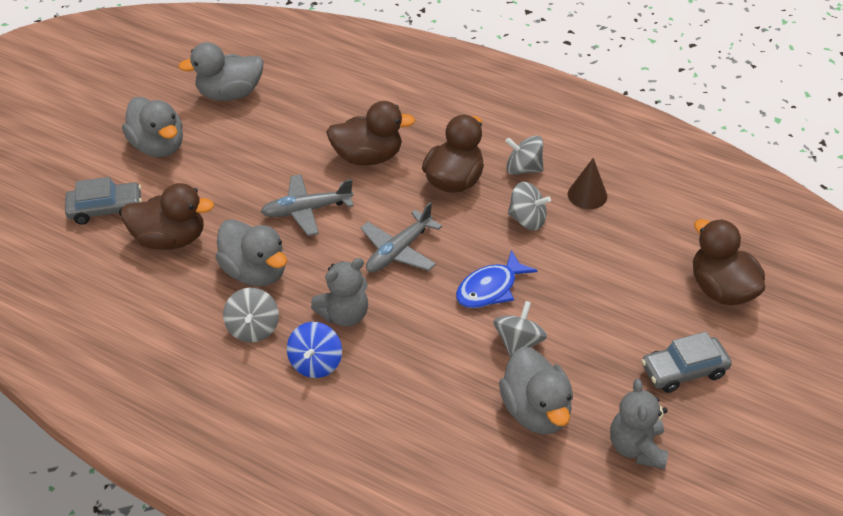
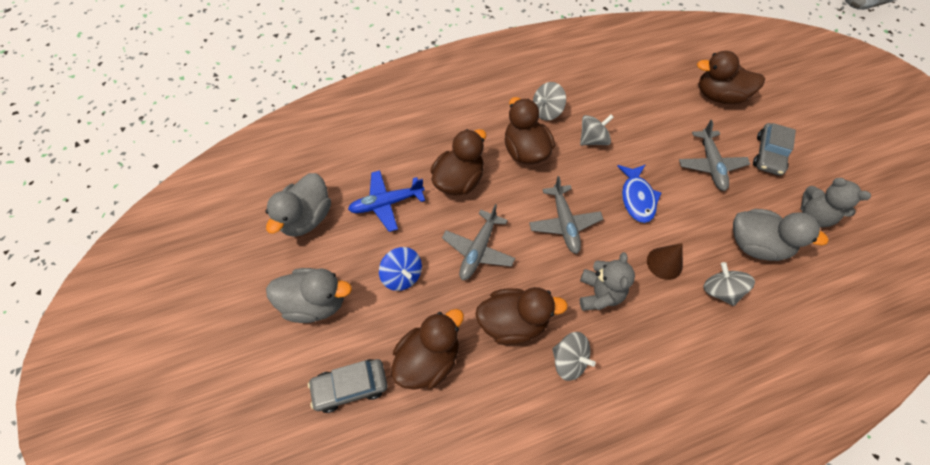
camera: 50 degrees left, 15 degrees up
(106, 209) = (350, 387): grey car -> grey car turned 135 degrees counterclockwise
(255, 272) = (513, 323): grey duck -> brown duck
(293, 128) = (386, 203): none -> blue plane
(316, 363) = (632, 341): blue spinning top -> blue spinning top (402, 275)
(518, 343) = (693, 215): grey spinning top -> grey spinning top (720, 291)
(587, 195) = (596, 98): brown cone -> brown cone (664, 263)
(605, 327) = (710, 165): none -> grey plane

